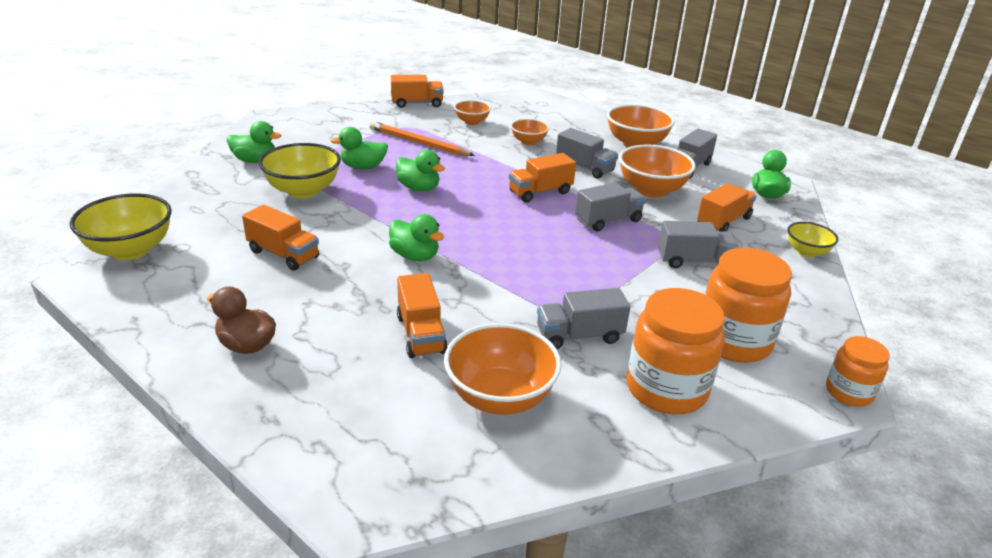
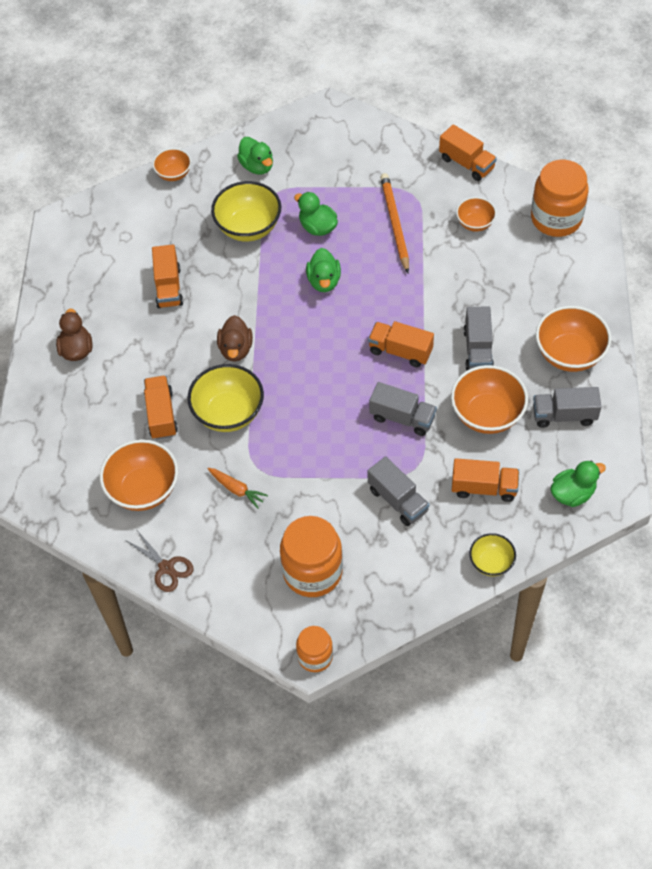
camera: 55 degrees right, 25 degrees up
(130, 250) = (98, 219): yellow bowl -> yellow bowl (228, 413)
(415, 256) = (236, 349): green duck -> brown duck
(421, 334) = (161, 415): orange truck -> orange truck turned 135 degrees clockwise
(528, 142) = (482, 284): orange bowl -> orange bowl (174, 174)
(579, 336) = (237, 489): grey truck -> orange carrot
(630, 438) = (166, 567): none -> brown scissors
(666, 389) = (226, 561): orange jar -> orange jar (556, 218)

